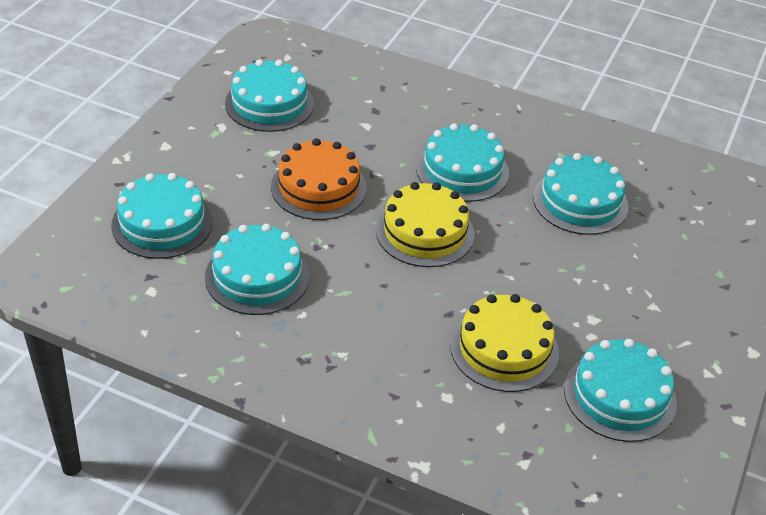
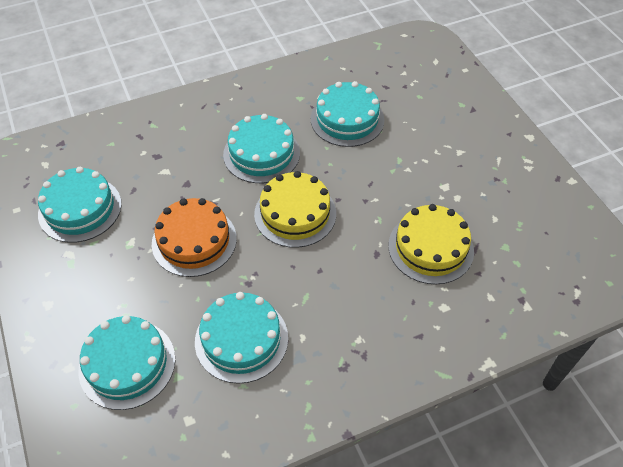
camera: 45 degrees left, 10 degrees up
(620, 396) = (513, 220): turquoise cake -> none

